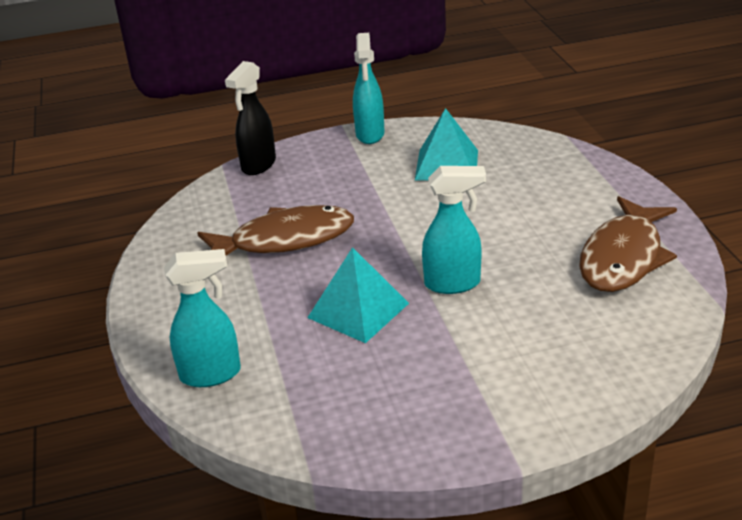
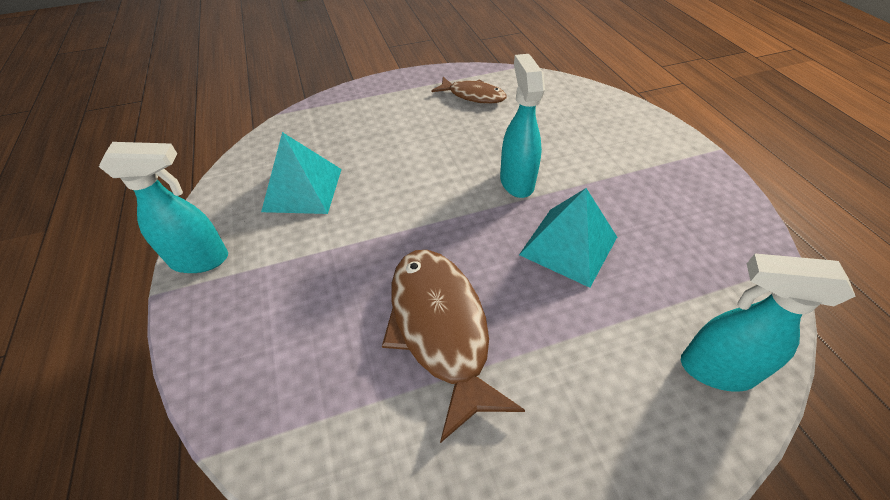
camera: 95 degrees left, 15 degrees up
(211, 374) = (715, 369): turquoise spray bottle -> turquoise spray bottle turned 60 degrees counterclockwise
(258, 165) = (230, 393): black spray bottle -> none
(623, 257) = (473, 96): brown fish -> brown fish, size x0.59

